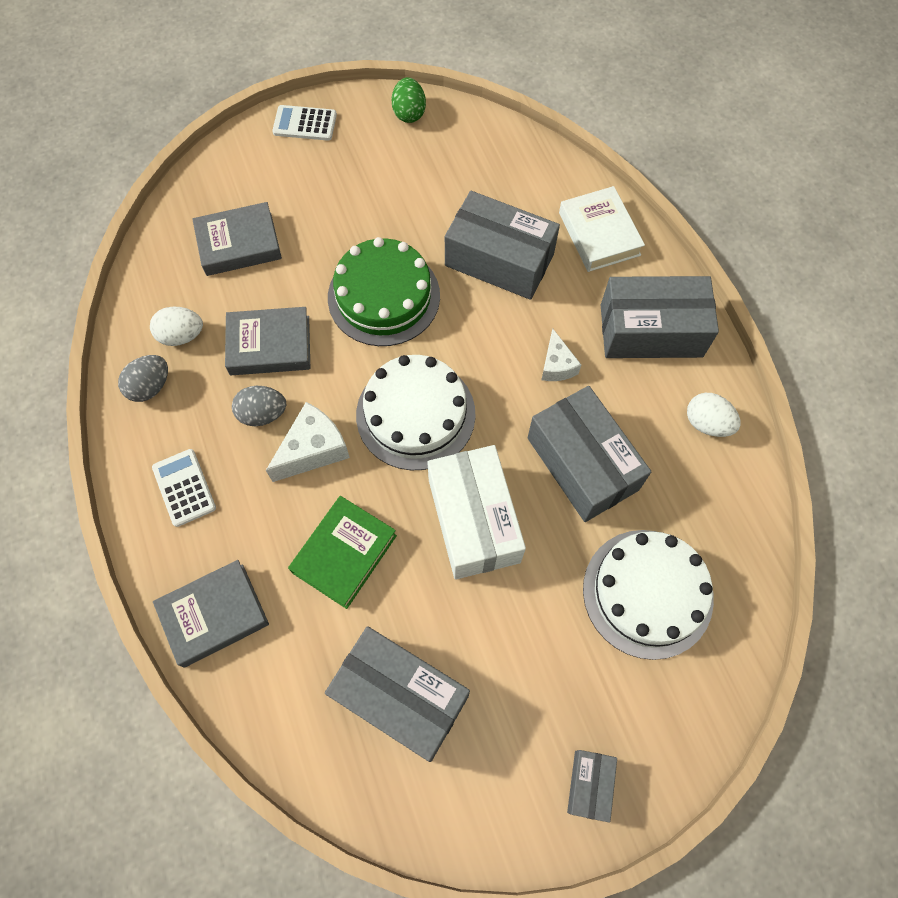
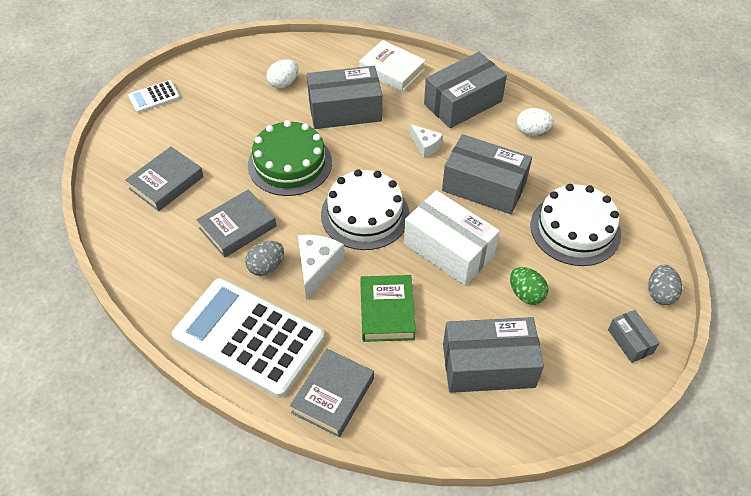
camera: 35 degrees left, 15 degrees down
(150, 386) = (173, 294): grey egg -> grey egg (660, 293)
(182, 335) = (170, 253): white egg -> white egg (283, 83)
(184, 488) = (249, 337): white calculator -> white calculator, size x2.34
(409, 113) = (220, 61): green egg -> green egg (526, 294)

